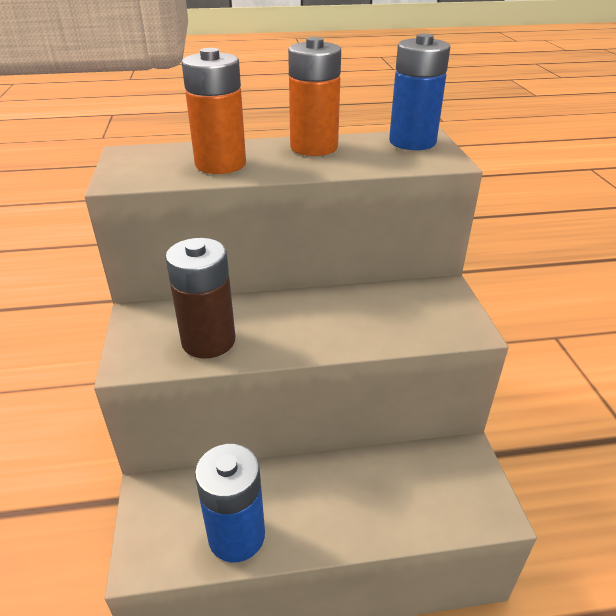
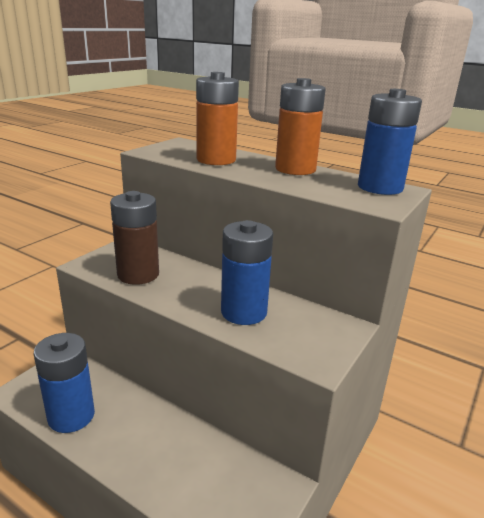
camera: 40 degrees right, 10 degrees down
(361, 321) = (244, 312): none -> blue battery

